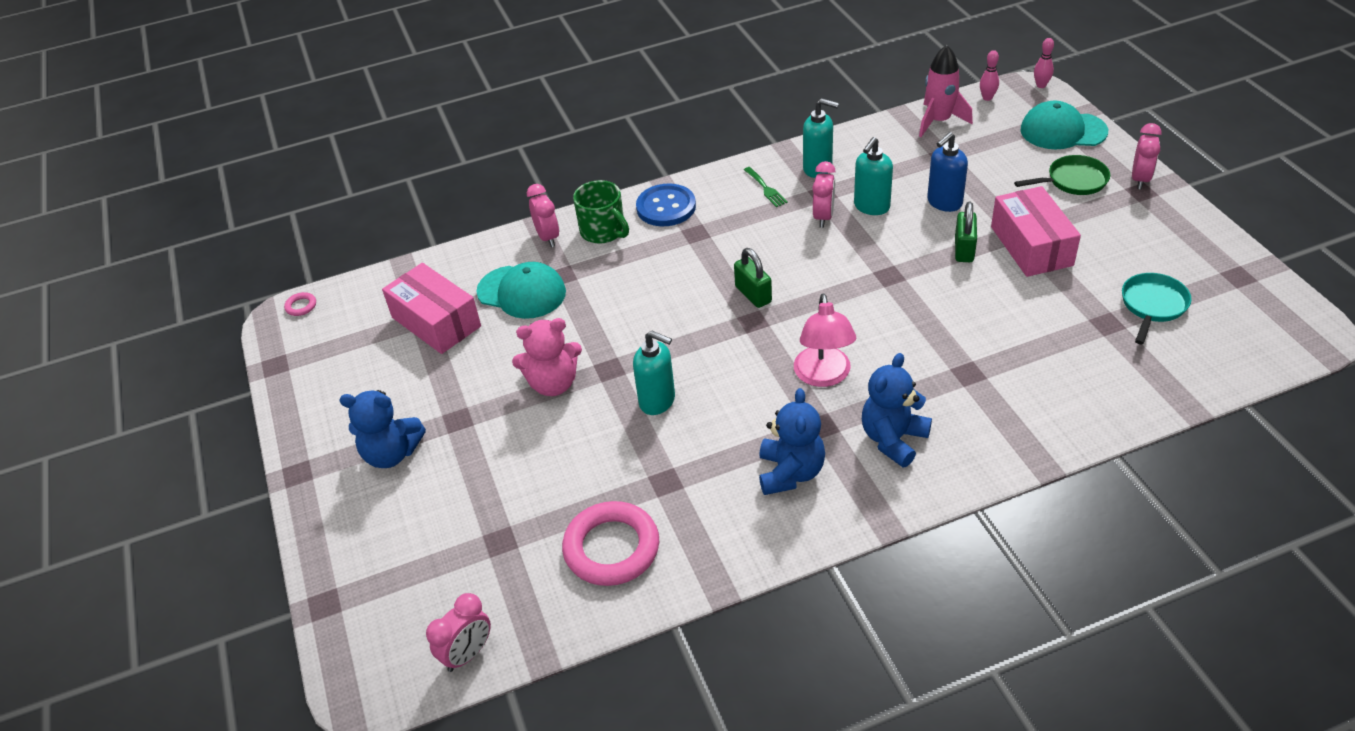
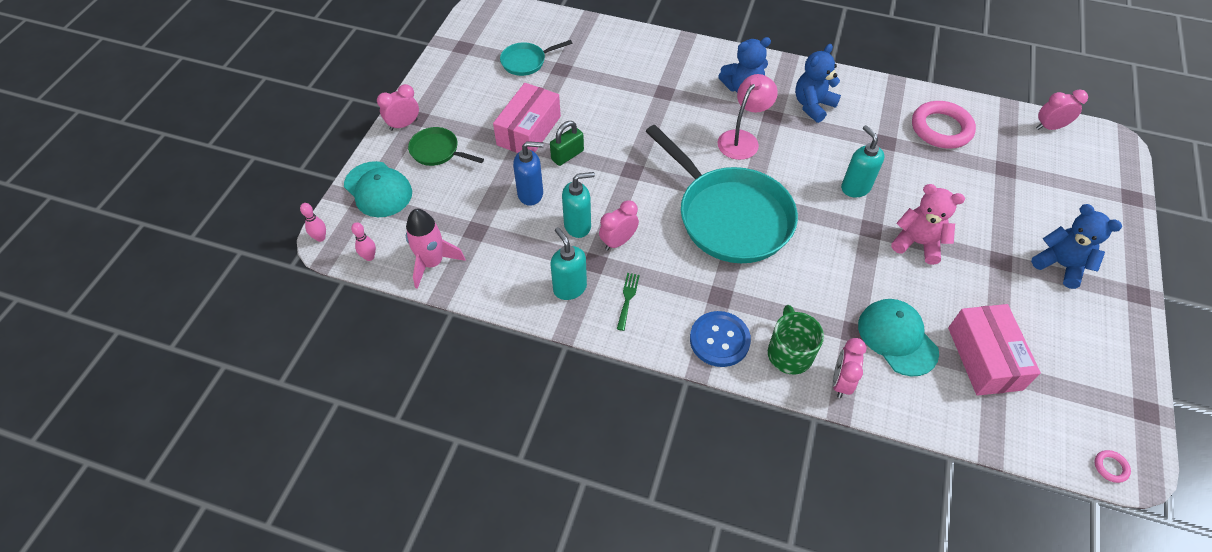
camera: 145 degrees left, 10 degrees up
(753, 294) = (729, 216): green padlock -> turquoise pan

